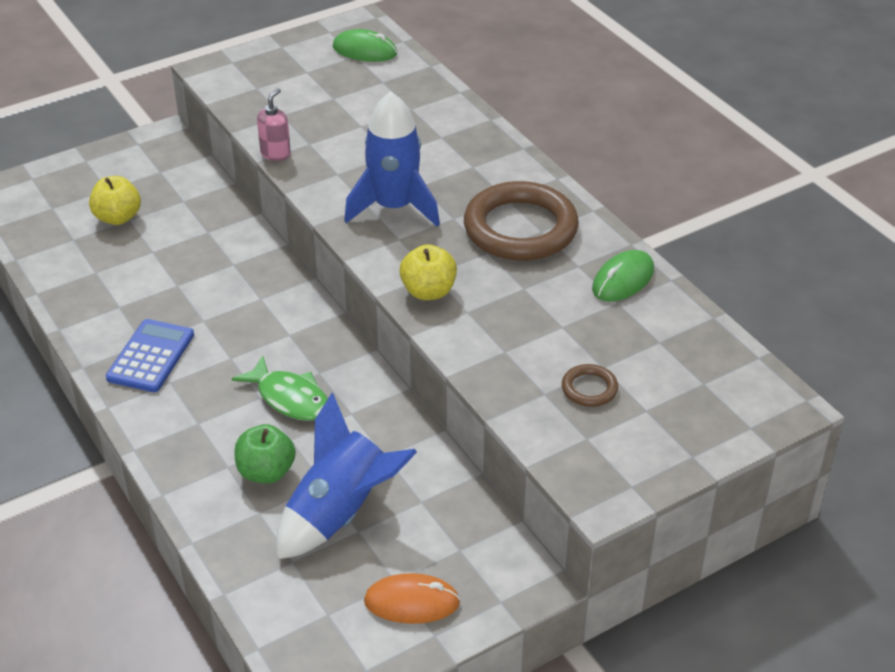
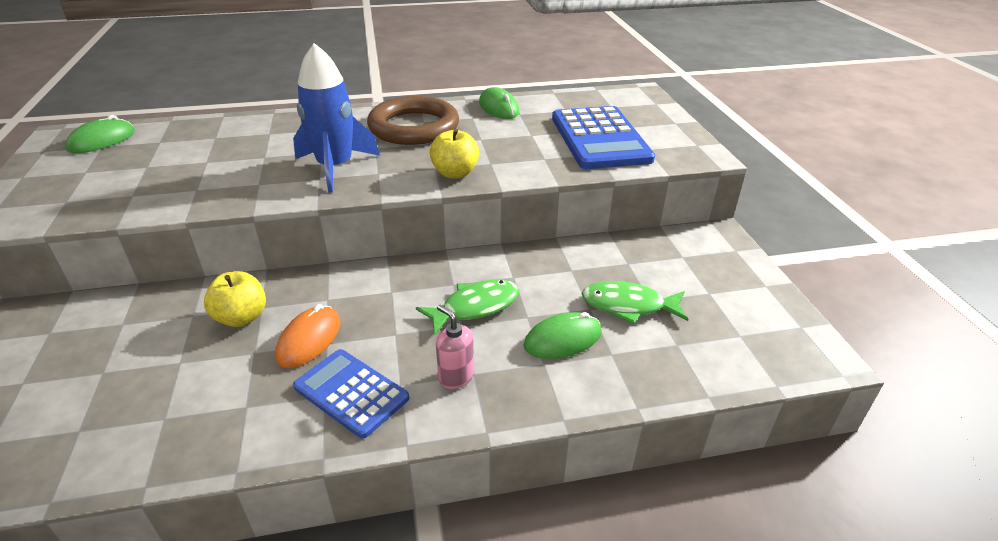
camera: 70 degrees left, 5 degrees down
(118, 217) = (88, 381): yellow apple -> yellow apple (241, 317)
(266, 472) = (562, 339): green apple -> green mouse
(275, 154) = (187, 209): pink soap dispenser -> pink soap dispenser (456, 377)
(340, 513) = (628, 306): blue rocket -> green fish
(412, 602) = (732, 289): orange mouse -> orange mouse (309, 339)
(589, 389) = (600, 139): brown ring -> blue calculator

